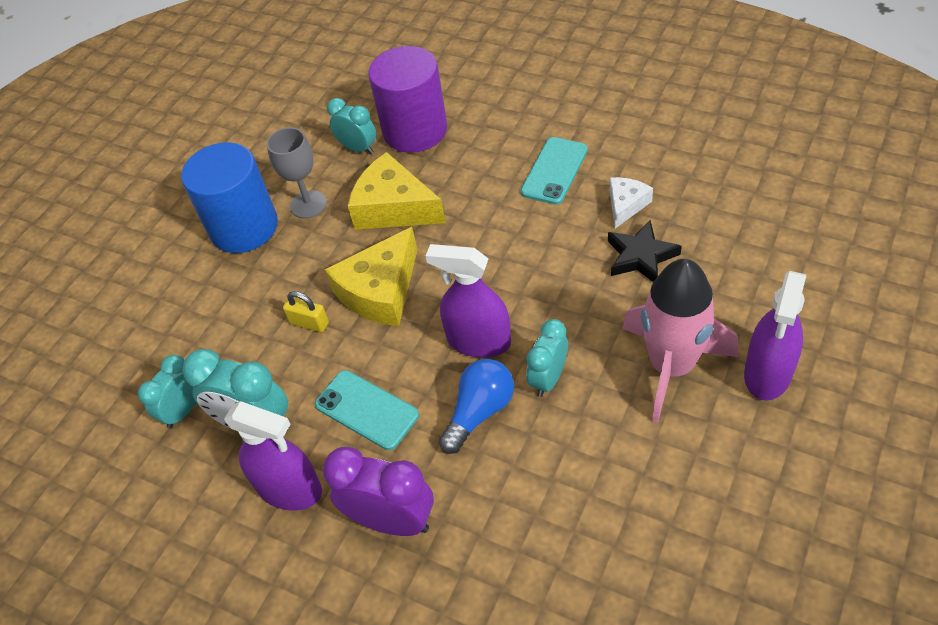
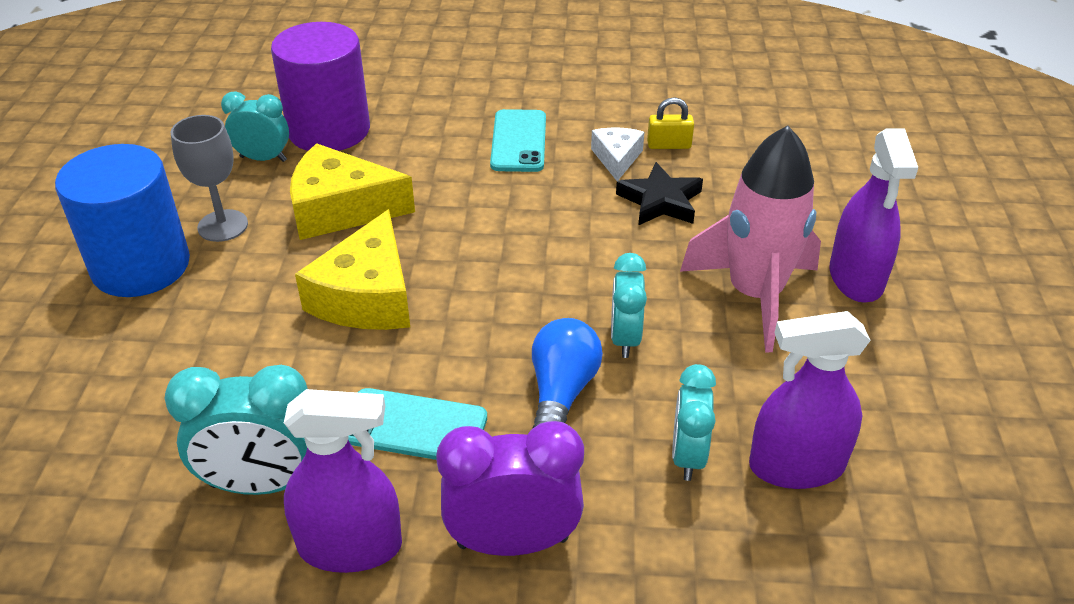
camera: 30 degrees left, 10 degrees down
(184, 411) = (143, 495): turquoise clock -> turquoise clock (687, 456)
(309, 323) = (286, 350): yellow padlock -> yellow padlock (669, 145)
(478, 341) = (520, 320): purple spray bottle -> purple spray bottle (796, 466)

